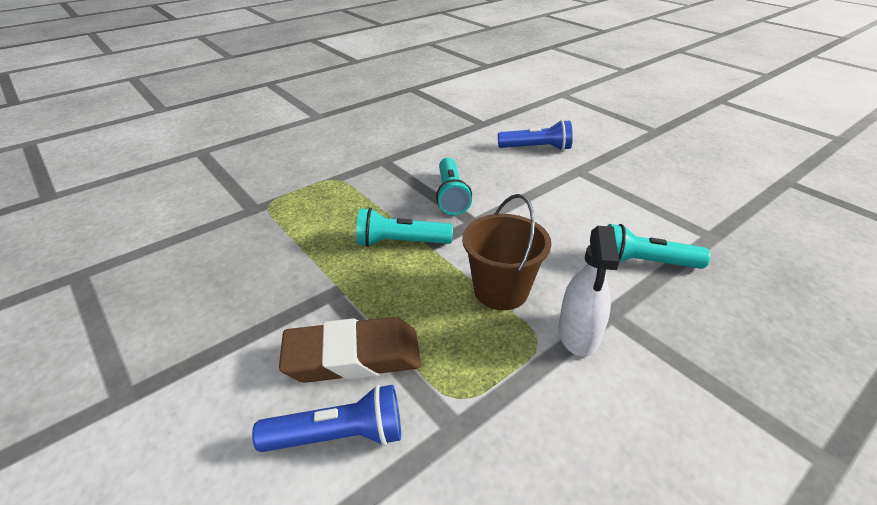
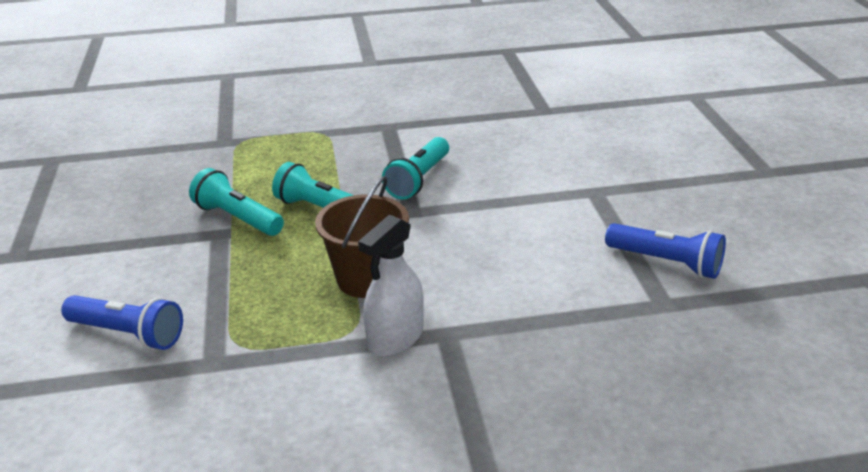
camera: 30 degrees right, 5 degrees down
(353, 356) = (190, 286): brown eraser -> none
(536, 148) = (575, 154): blue flashlight -> blue flashlight (666, 262)
(645, 262) = (546, 303): turquoise flashlight -> turquoise flashlight (237, 218)

